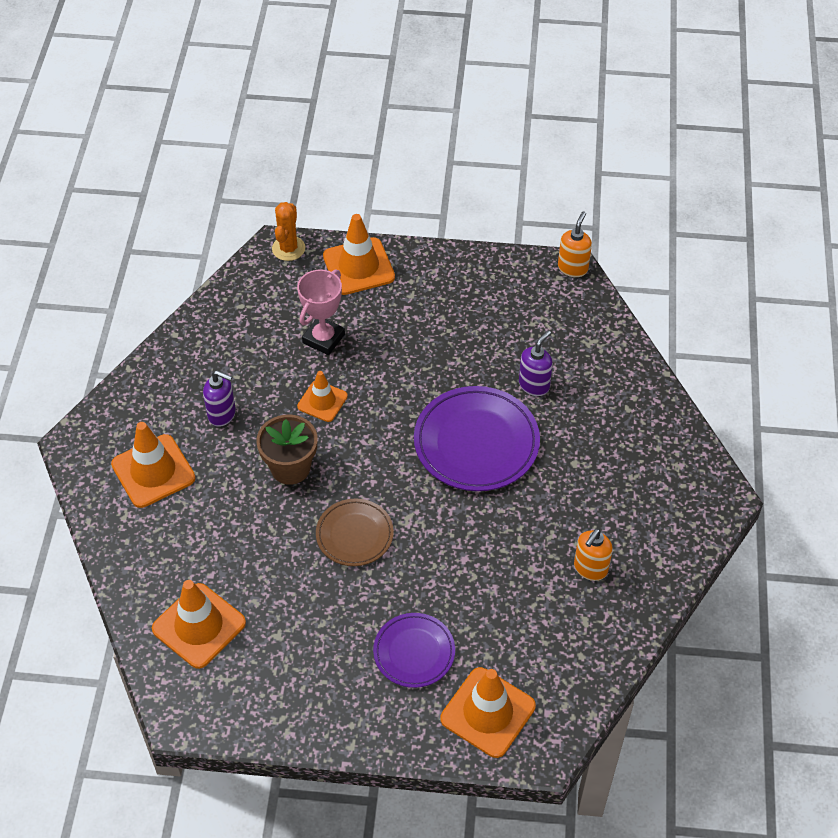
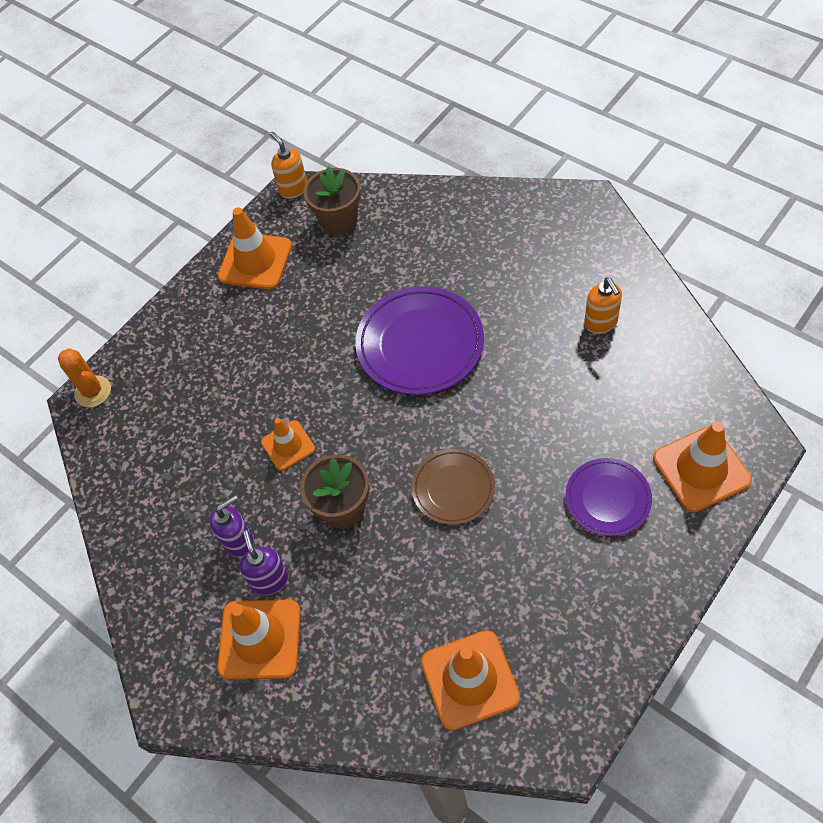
camera: 50 degrees left, 5 degrees up
(323, 339) = (219, 411): pink trophy -> none
(358, 266) = (162, 344): orange traffic cone -> orange traffic cone (255, 261)
(534, 385) = (391, 273): purple soap dispenser -> purple soap dispenser (270, 580)
(562, 319) = (339, 221): none -> brown flower pot

